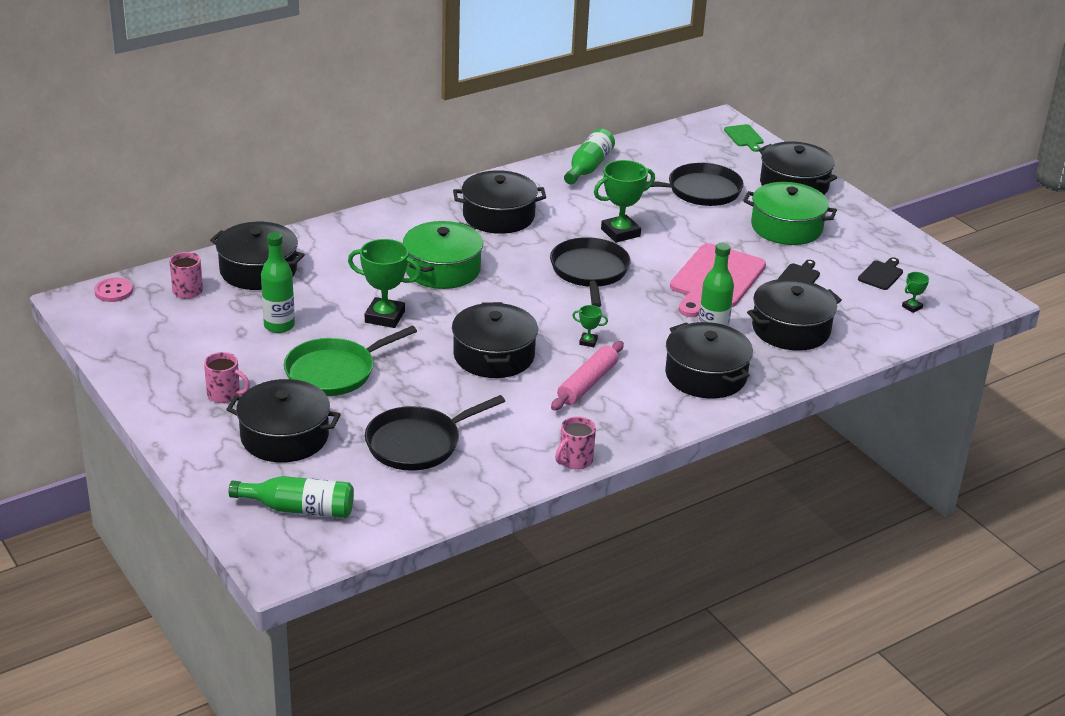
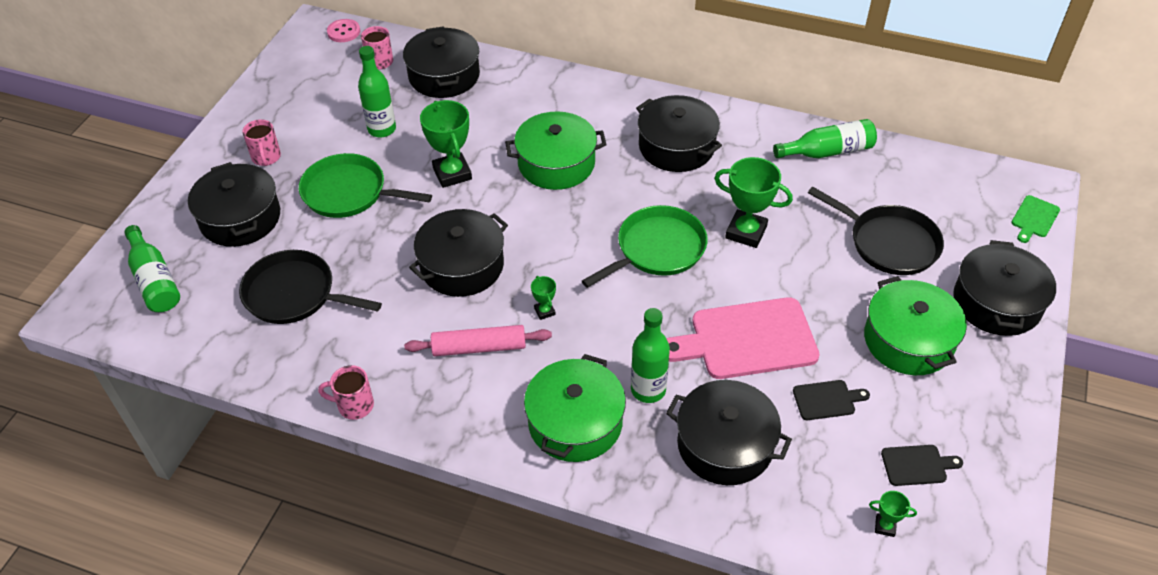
camera: 55 degrees right, 15 degrees up
(590, 272) = (657, 249): black pan -> green pan
(705, 375) = (575, 422): black pot -> green pot

